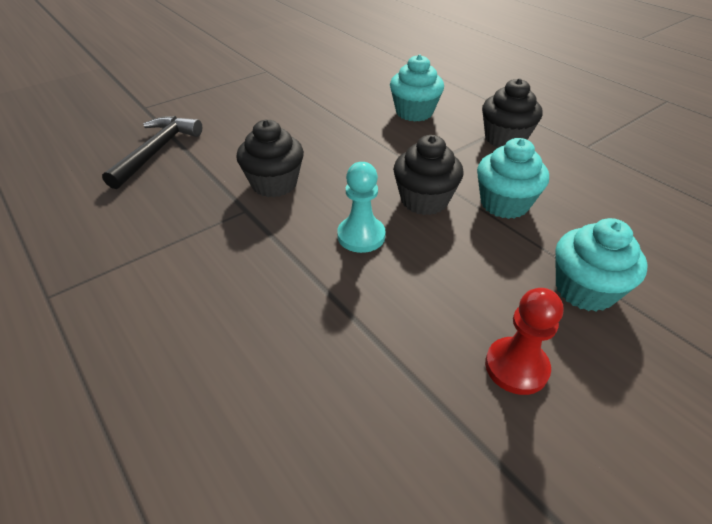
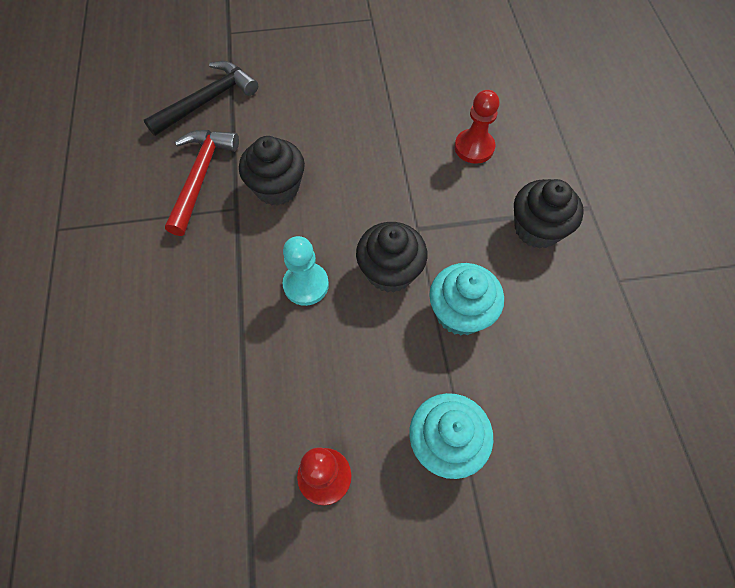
camera: 30 degrees right, 20 degrees up
(191, 201) = (201, 176): none -> red hammer
(414, 112) = (474, 147): turquoise cupcake -> red pawn

